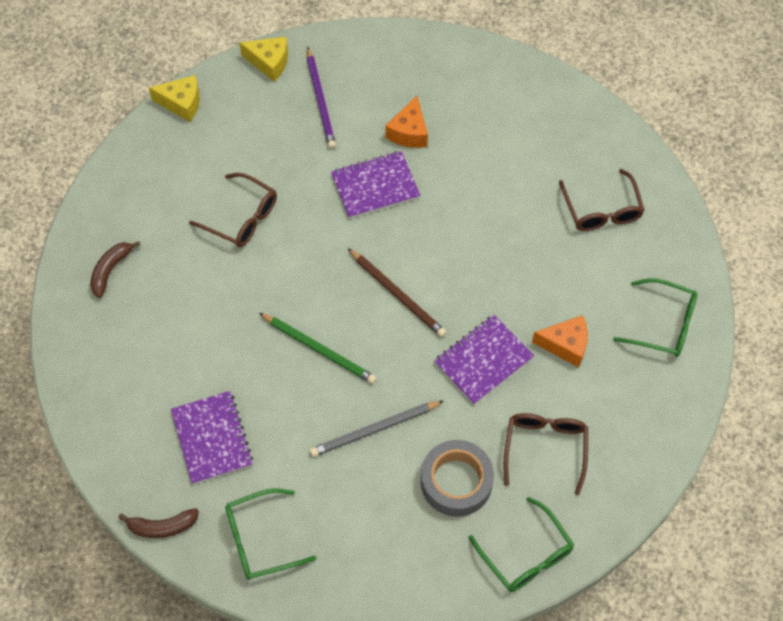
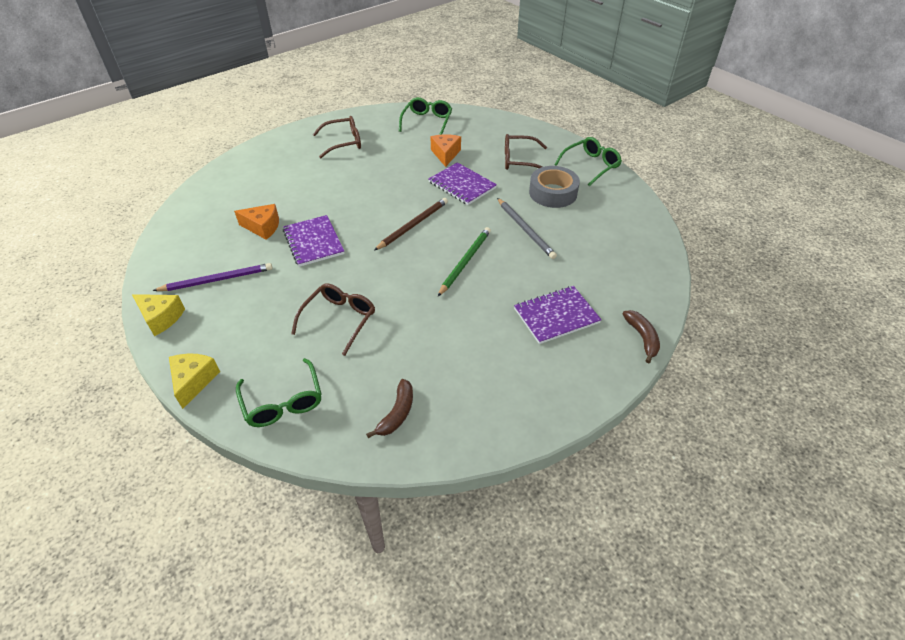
camera: 95 degrees left, 15 degrees down
(110, 270) = (397, 413): brown banana -> brown banana turned 90 degrees counterclockwise
(260, 540) = (629, 280): green glasses -> green glasses (283, 402)
(269, 62) = (161, 318): yellow cheese -> yellow cheese turned 105 degrees clockwise

